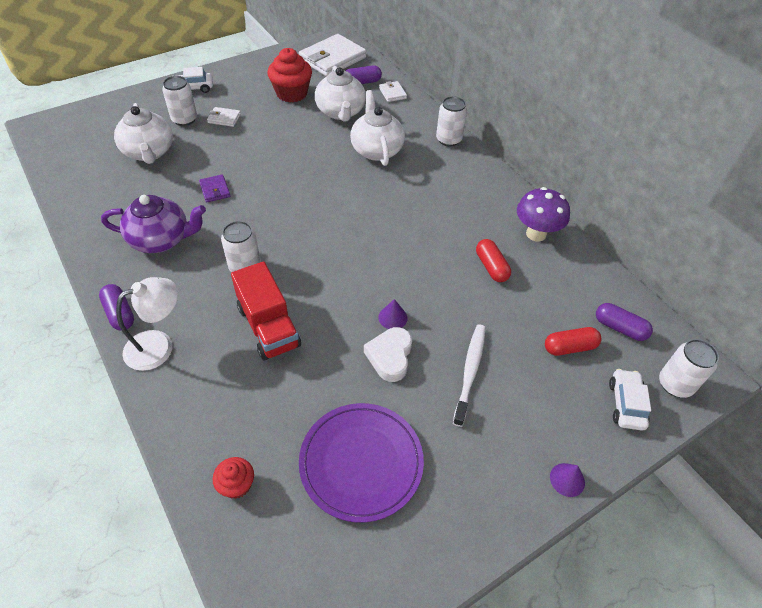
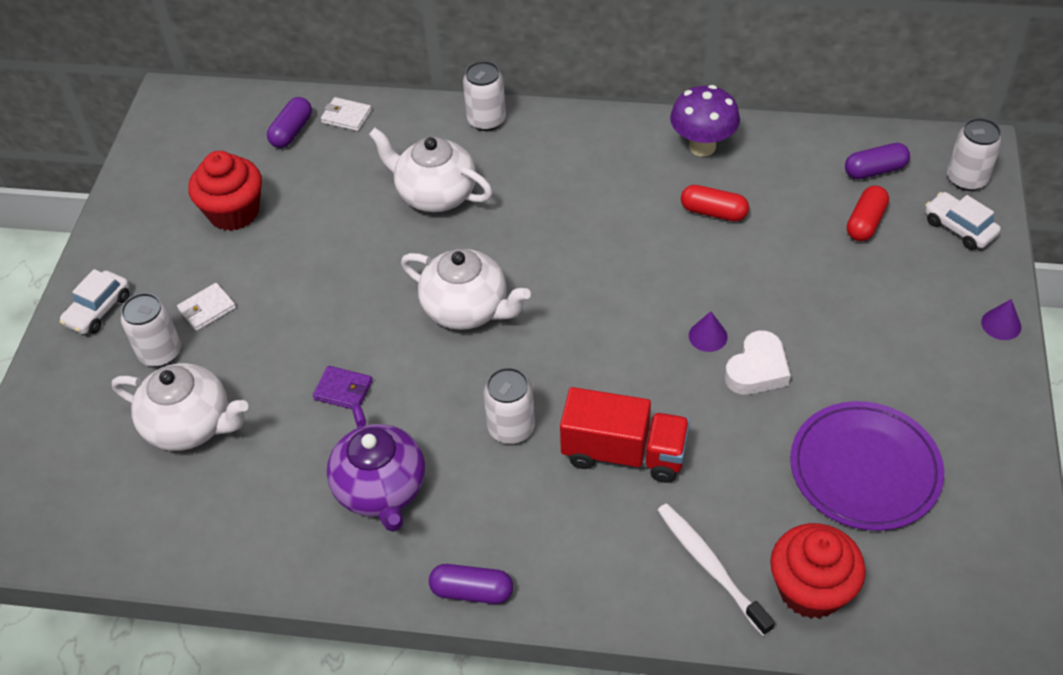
camera: 45 degrees left, 0 degrees up
(159, 345) = (560, 573): white lamp -> none
(161, 240) = (381, 490): purple teapot -> purple teapot turned 120 degrees clockwise
(237, 485) = (811, 589): red cupcake -> red cupcake, size x1.82
(332, 59) = (208, 131): white wallet -> none
(341, 112) = (328, 186): white teapot -> white teapot (467, 309)
(390, 356) = (757, 369): white heart -> white heart turned 105 degrees counterclockwise
(470, 372) = (830, 317): white toothbrush -> white toothbrush (710, 566)

